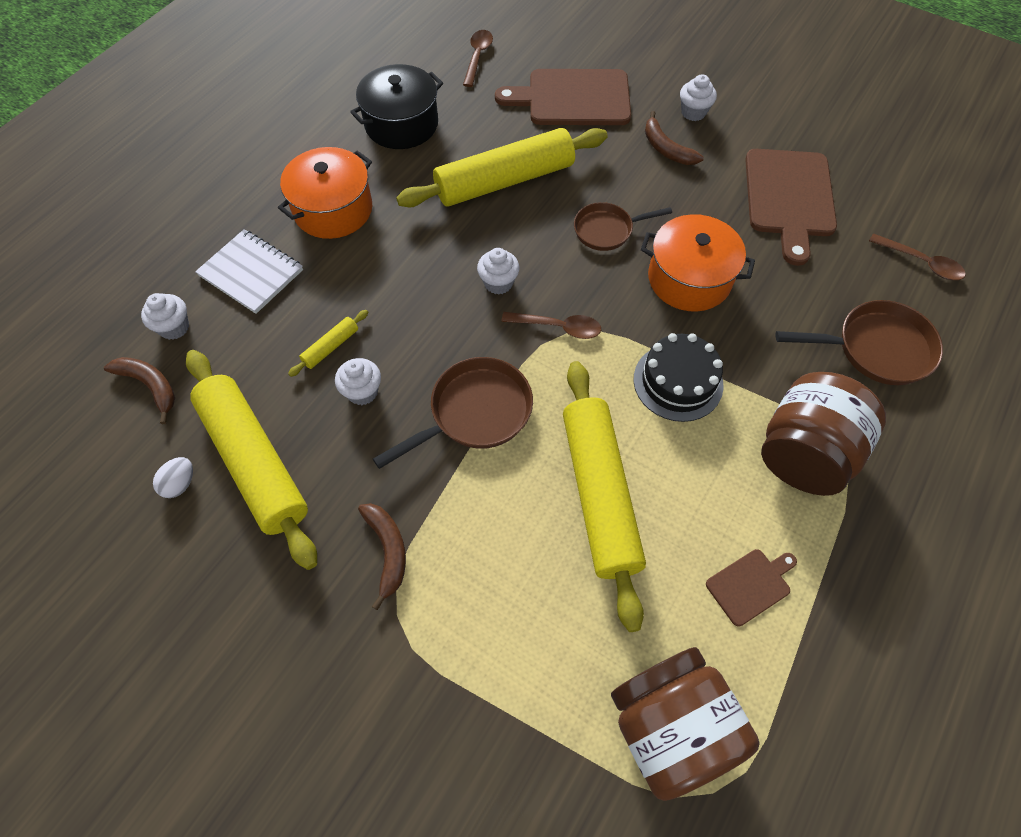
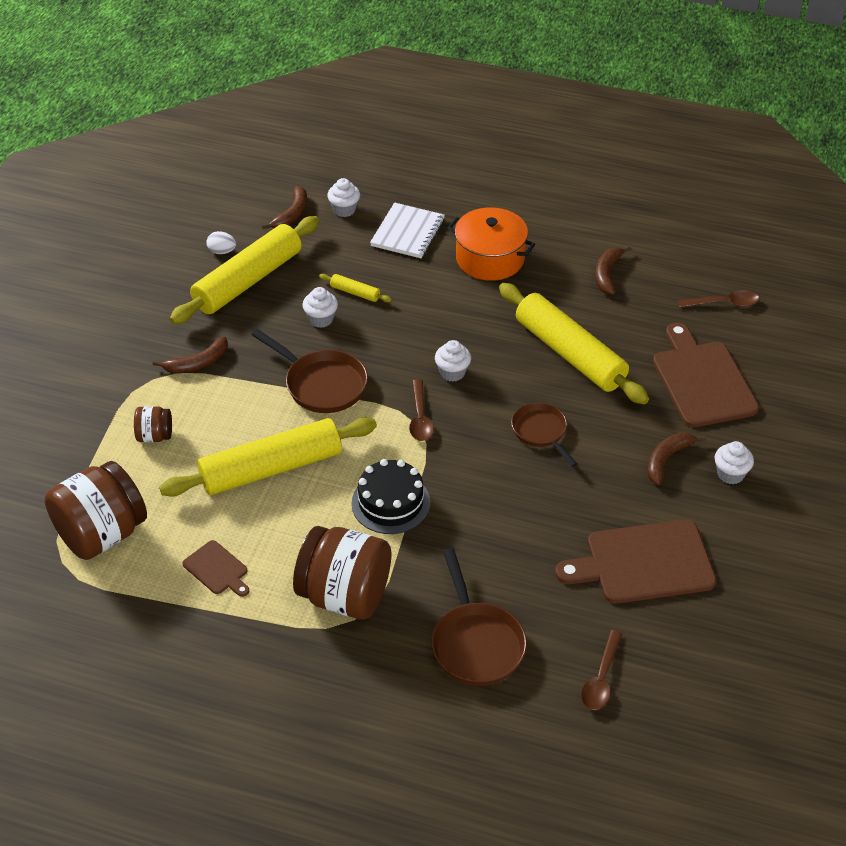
camera: 75 degrees right, 15 degrees down
(401, 124) = (607, 274): black pot -> brown banana
(507, 629) = (155, 436): none -> brown jar
(689, 278) = (507, 497): orange pot -> none

